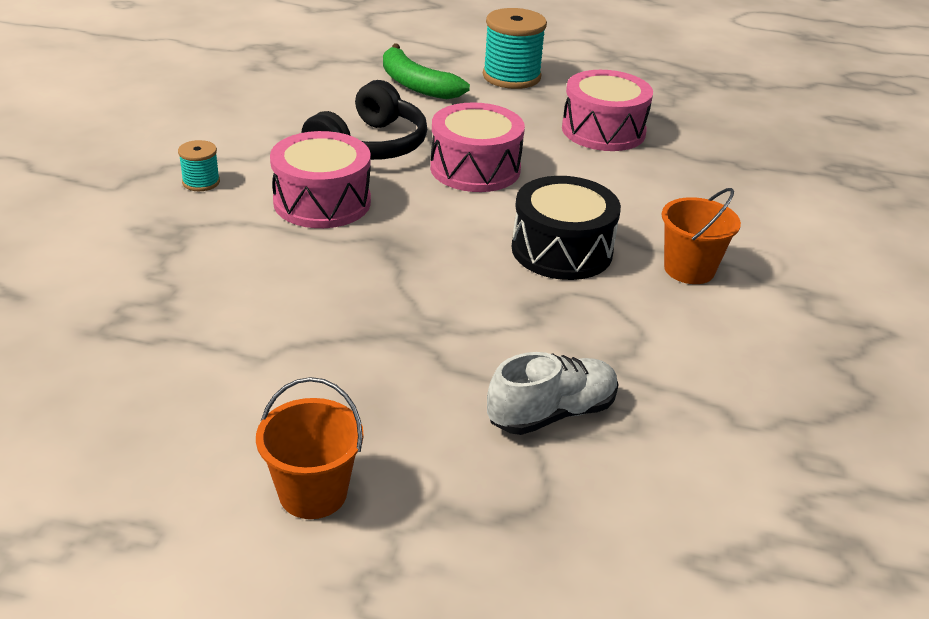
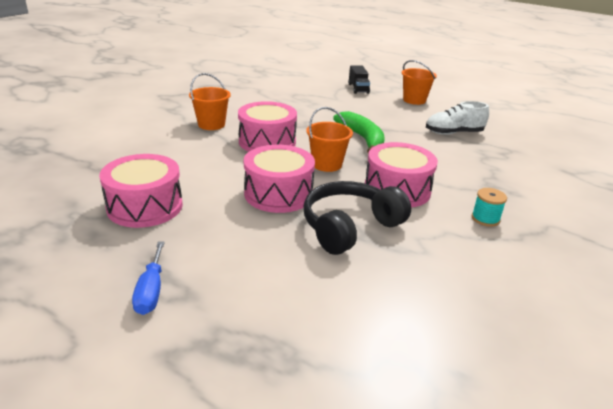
camera: 160 degrees left, 5 degrees down
(416, 85) = (268, 298): green banana -> green banana (362, 138)
(439, 225) = (327, 164): none -> orange bucket
(493, 516) = (358, 88): none -> black truck
(511, 76) = (151, 291): turquoise spool -> blue screwdriver
(552, 413) = (322, 101): white shoe -> white shoe (453, 133)
(562, 250) = (267, 142): black drum -> pink drum

